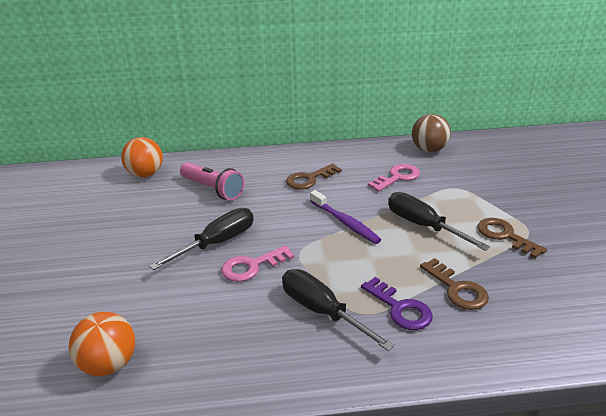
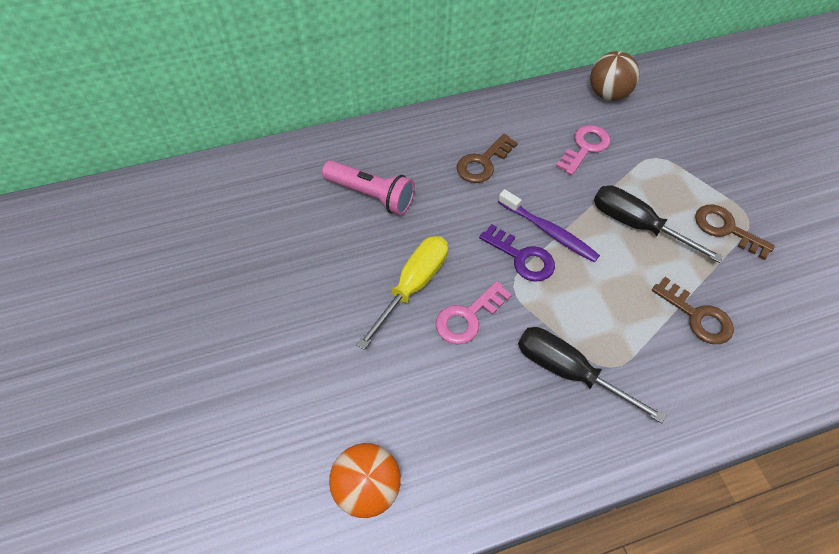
camera: 15 degrees left, 25 degrees up
(145, 174) = (272, 178): orange ball -> none
(218, 242) = (413, 285): black screwdriver -> yellow screwdriver
(400, 308) = (647, 353): purple key -> purple key (522, 257)

